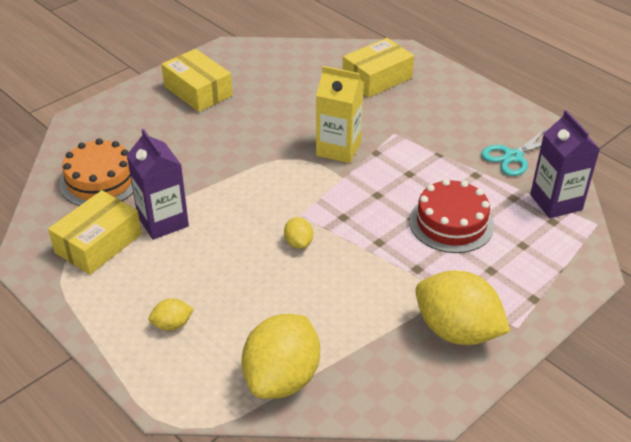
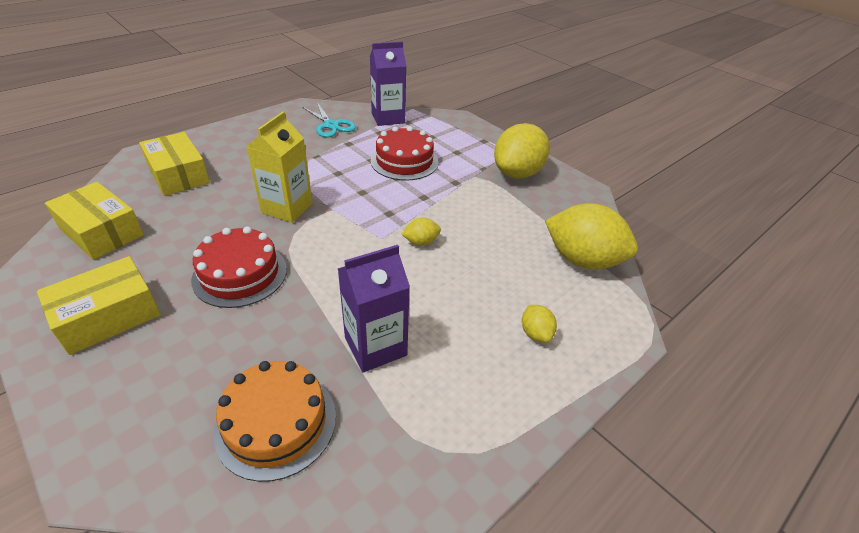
camera: 90 degrees left, 0 degrees up
(98, 243) = (409, 413): yellow box -> yellow box (102, 232)
(244, 139) = (240, 274): none -> red cake

